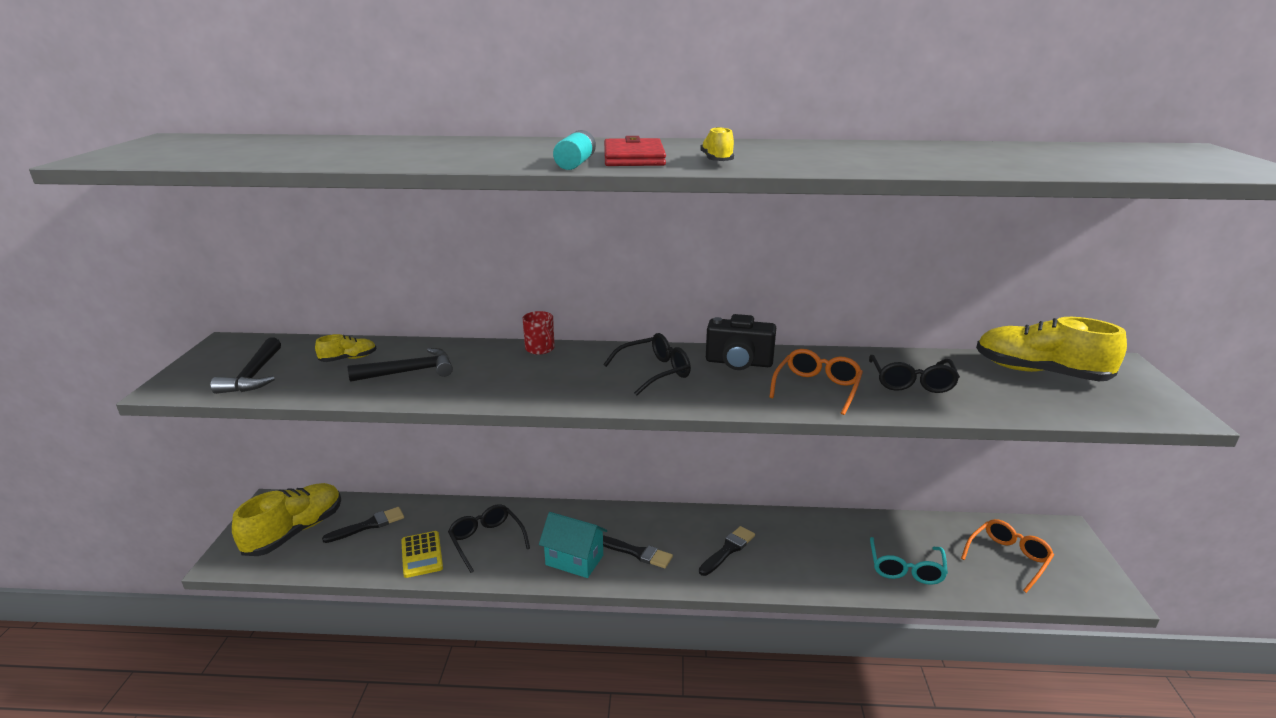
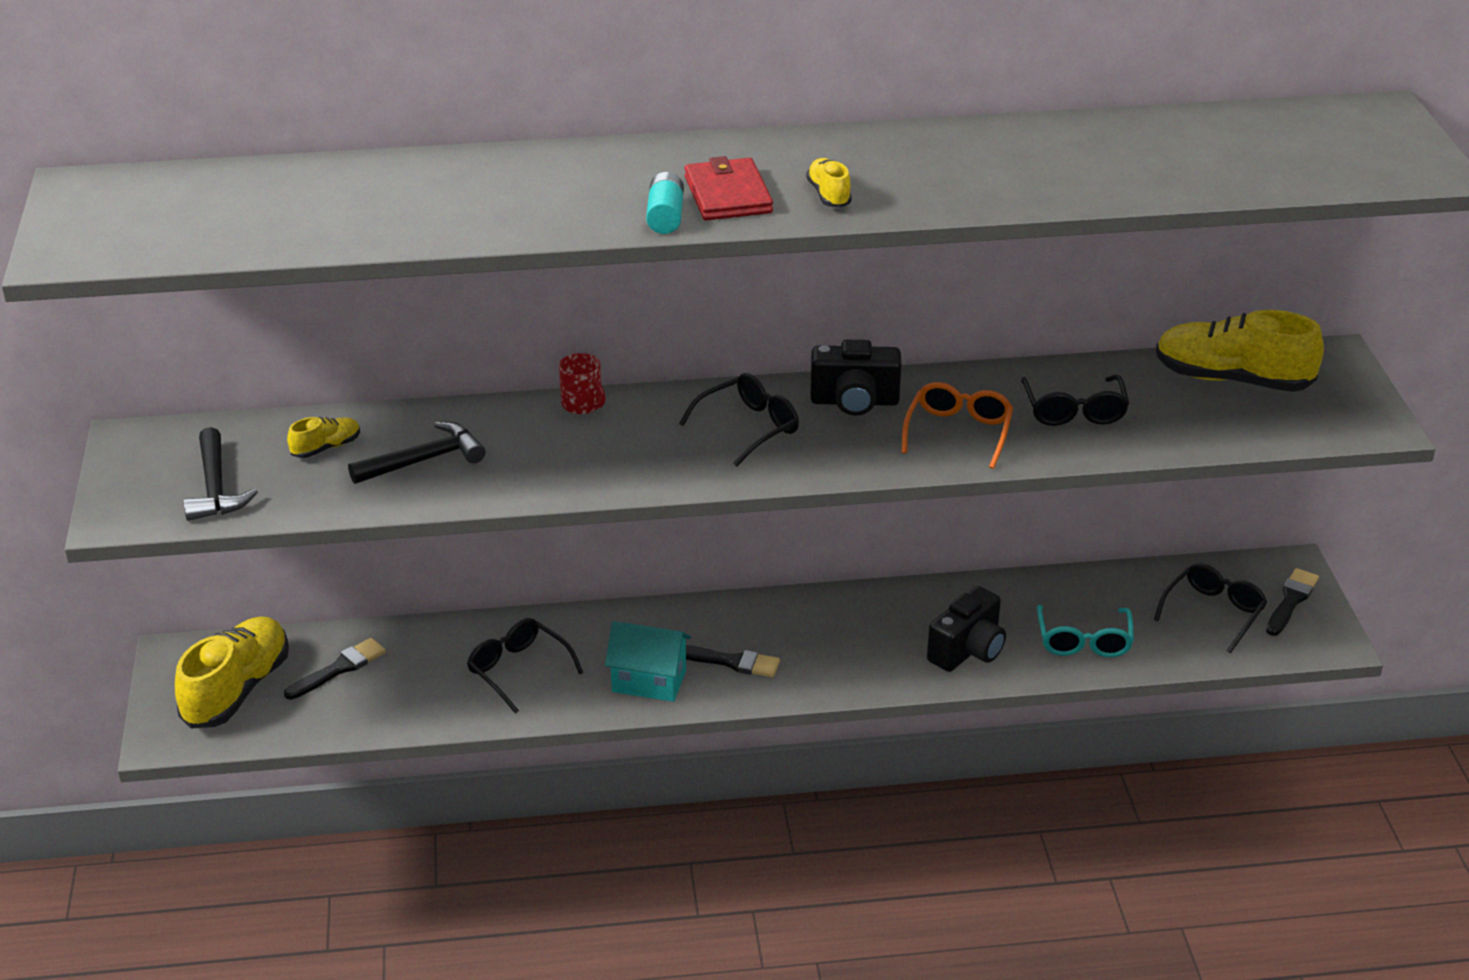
camera: 10 degrees left, 10 degrees up
(422, 555) = (436, 699): yellow calculator -> none
(728, 550) = (851, 644): black brush -> black brush (1291, 600)
(815, 565) = (968, 650): none -> black camera
(1008, 558) = (1213, 612): orange glasses -> black glasses

